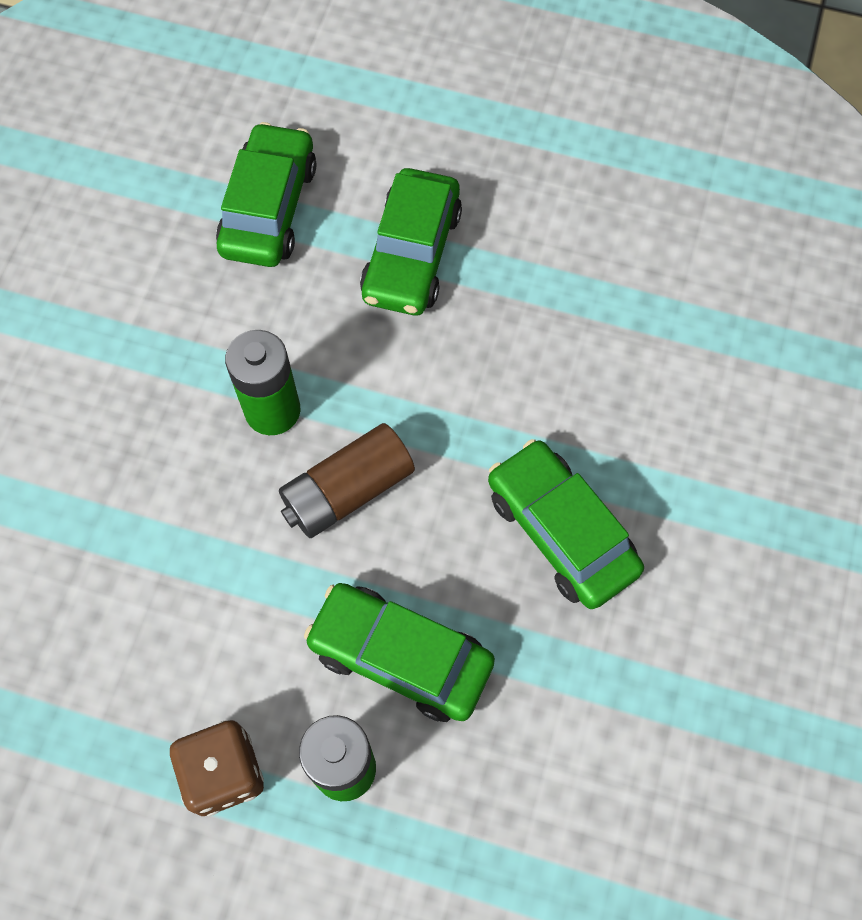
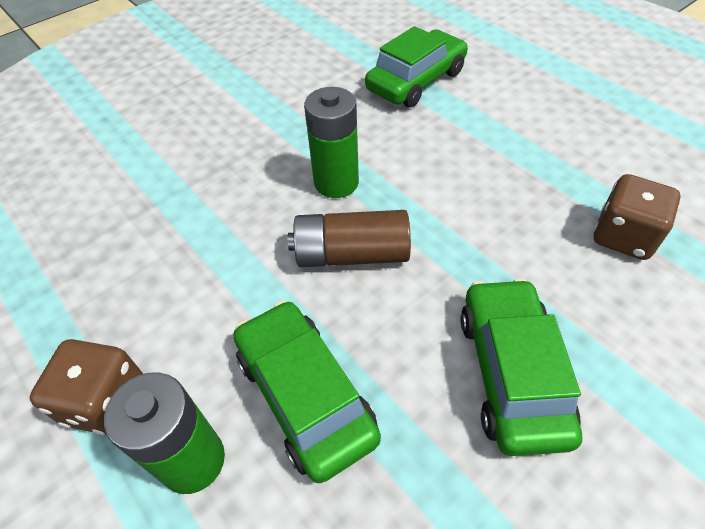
camera: 35 degrees right, 15 degrees down
(411, 254) = (498, 137): green car -> none
(593, 327) = (623, 236): none -> brown dice

